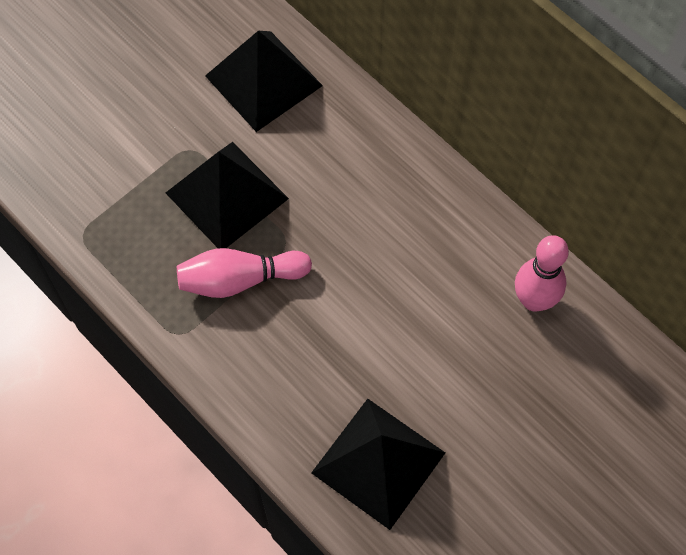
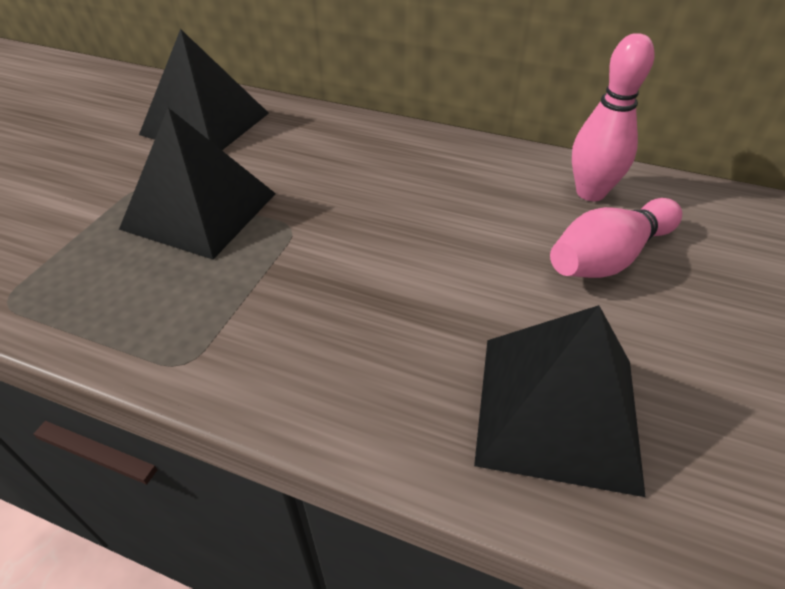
camera: 25 degrees left, 20 degrees down
(240, 280) = (250, 277): pink bowling pin -> pink bowling pin (609, 257)

